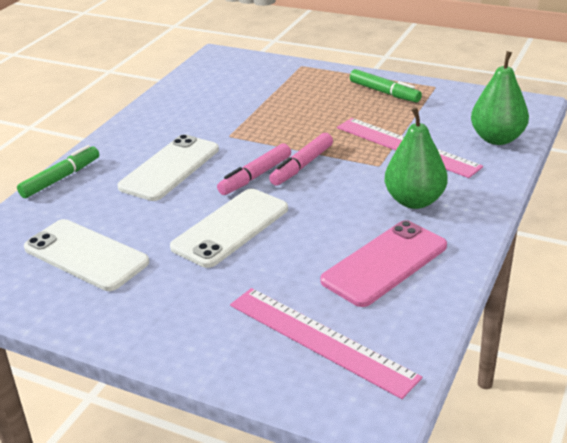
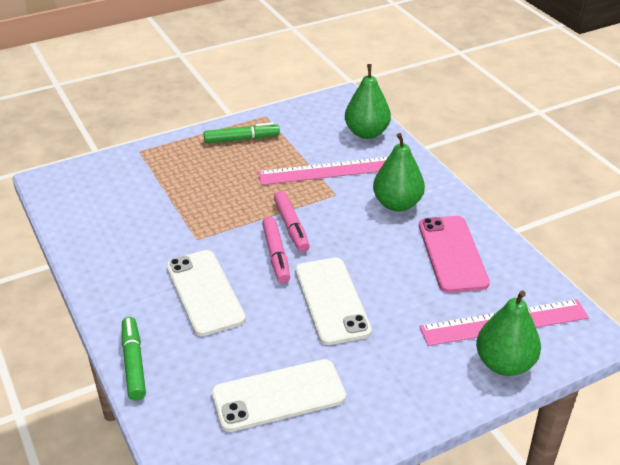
camera: 55 degrees left, 5 degrees up
(257, 365) = (504, 364): none -> green pear

